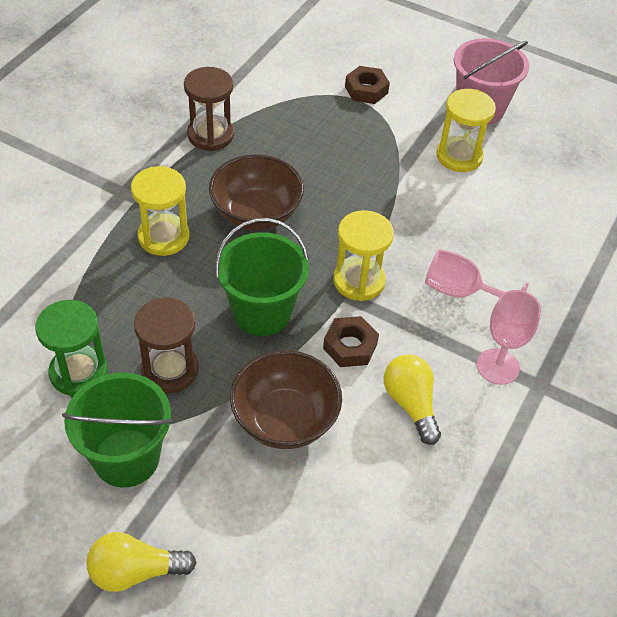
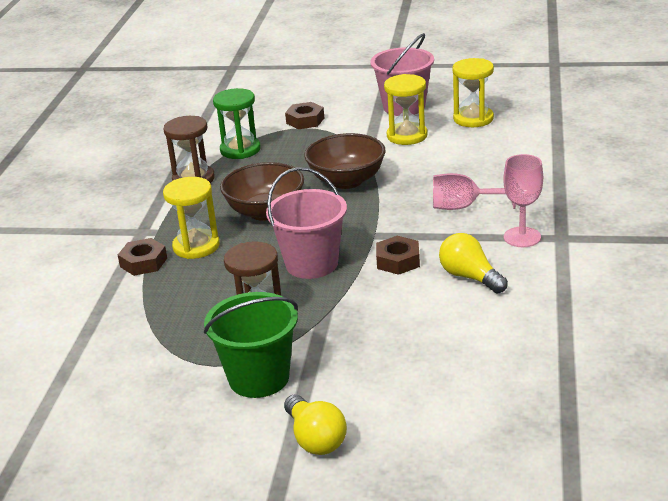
camera: 15 degrees left, 20 degrees down
(78, 372) = (180, 343): green hourglass -> green hourglass (240, 150)
(102, 239) = (143, 262): none -> brown nut
(135, 571) = (315, 439): yellow light bulb -> yellow light bulb turned 90 degrees counterclockwise
(262, 312) = (311, 264): green bucket -> pink bucket
(284, 420) = (375, 316): brown bowl -> brown bowl (347, 181)
(359, 281) = (378, 224): yellow hourglass -> yellow hourglass (473, 119)

